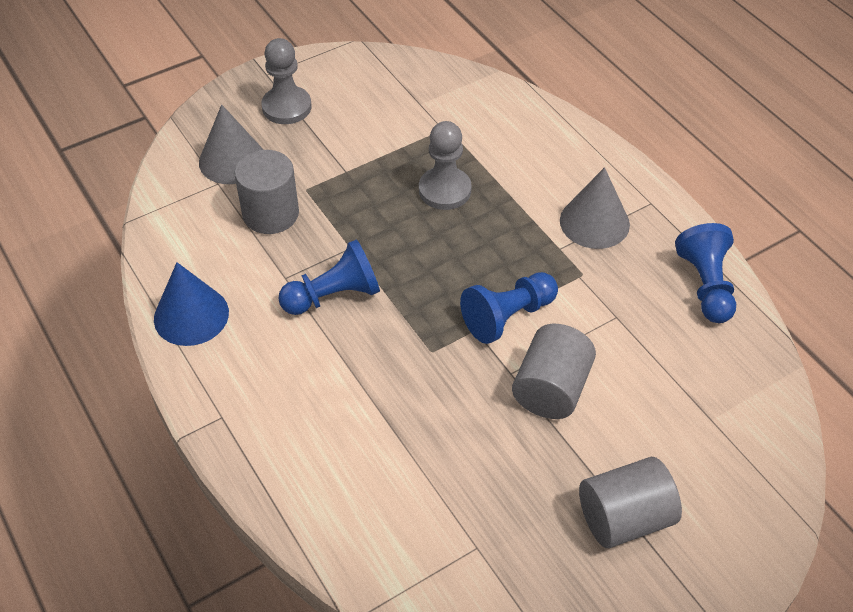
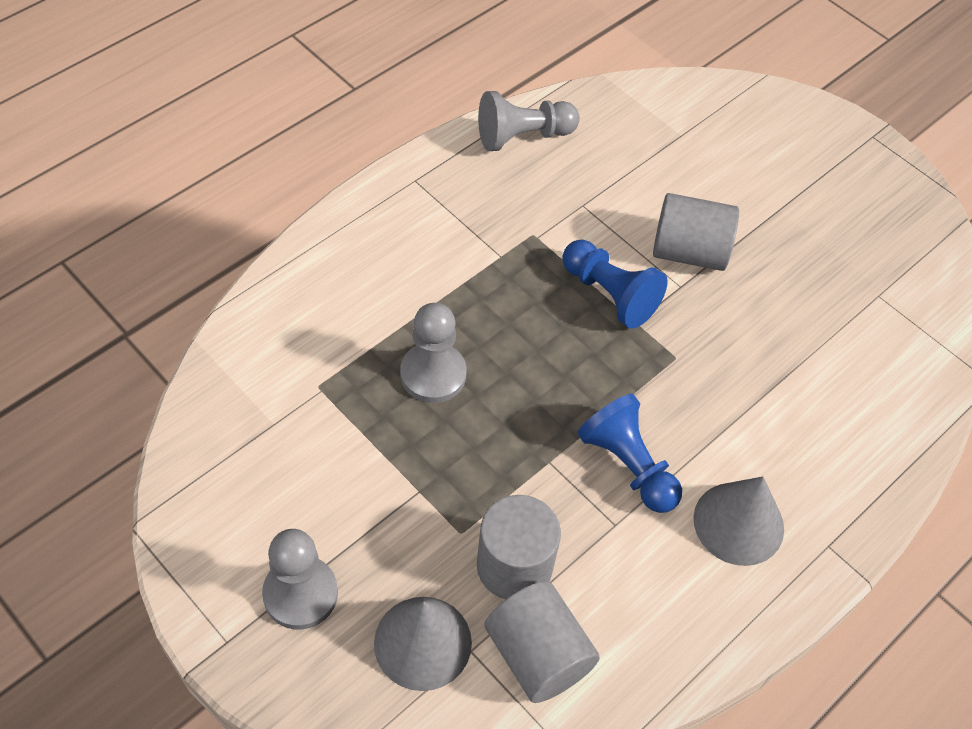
camera: 105 degrees left, 5 degrees up
(191, 315) = (703, 619): blue cone -> none
(594, 222) = (455, 227): grey cone -> grey cone (738, 523)
(624, 518) = (805, 192): grey cylinder -> grey cylinder (537, 655)
(706, 285) = (523, 136): blue pawn -> grey pawn

